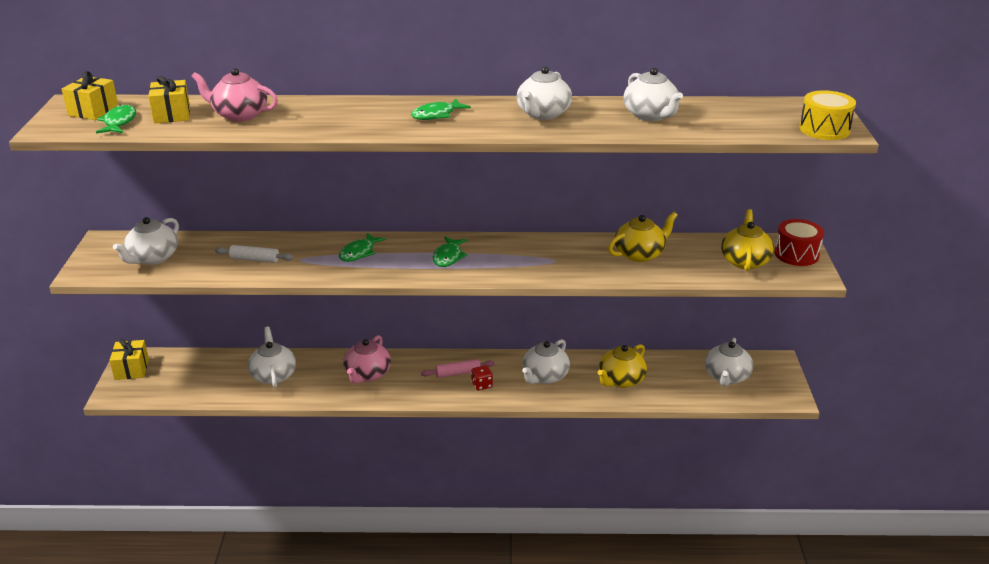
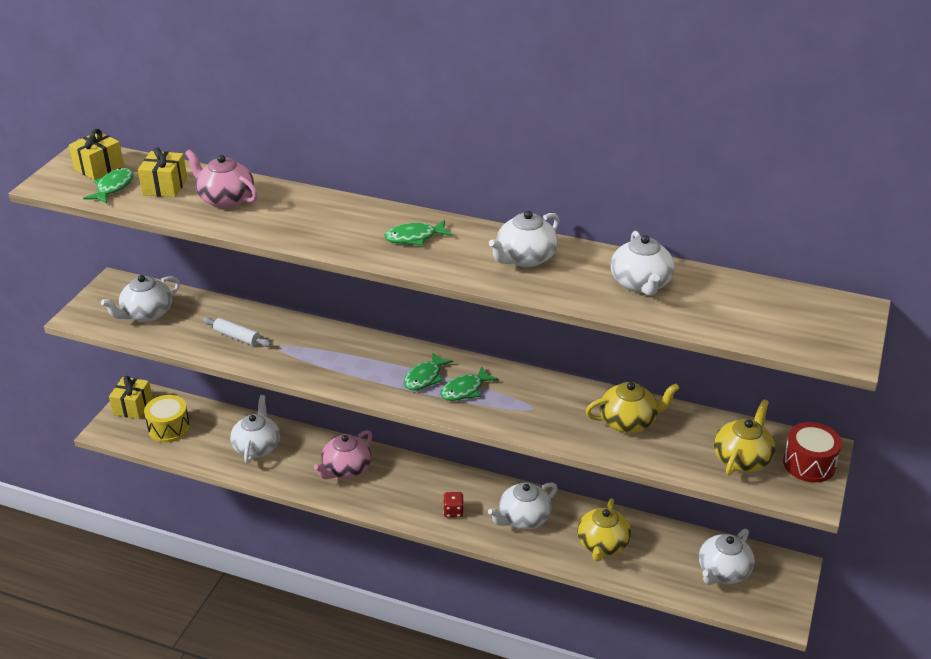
camera: 20 degrees right, 5 degrees up
(359, 253) = (339, 352): green fish -> green fish (465, 390)
(458, 373) = (436, 491): pink rolling pin -> none
(621, 380) = (602, 544): yellow teapot -> yellow teapot turned 45 degrees counterclockwise
(824, 129) = (827, 346): yellow drum -> yellow drum (169, 428)

